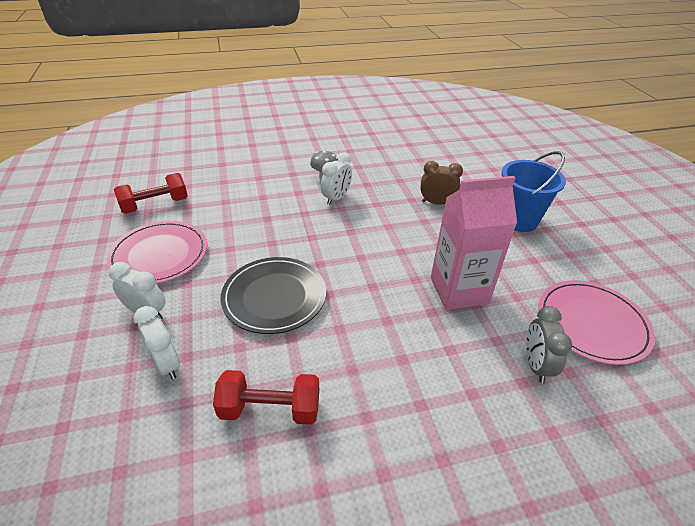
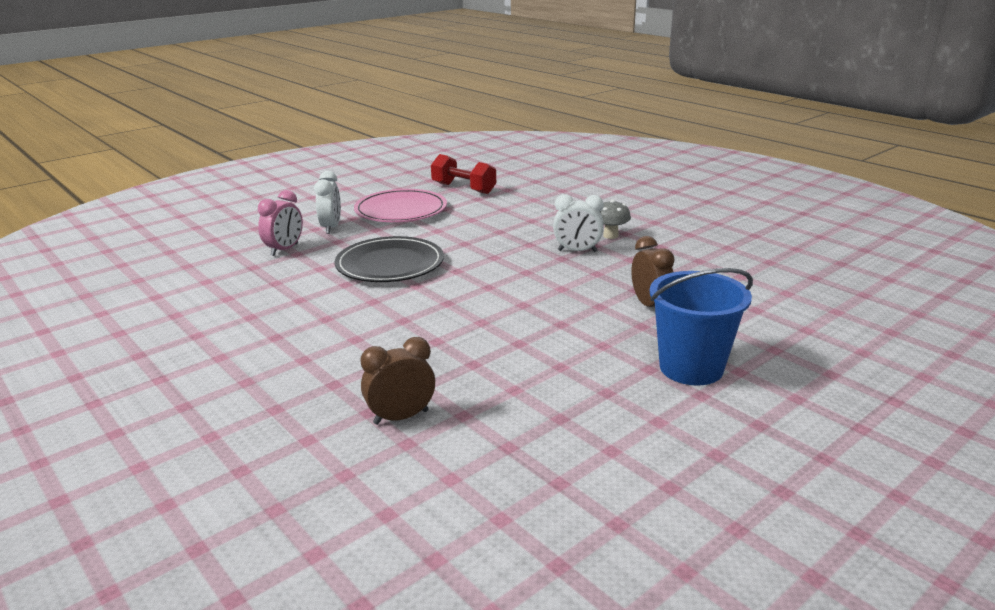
camera: 65 degrees right, 15 degrees down
(167, 364) = (284, 250): white clock -> pink clock
(270, 409) = (262, 296): red dumbbell -> none
(459, 290) = (487, 350): pink carton -> none
(536, 365) = (401, 417): grey clock -> brown clock
(592, 323) = (512, 453): pink plate -> none

